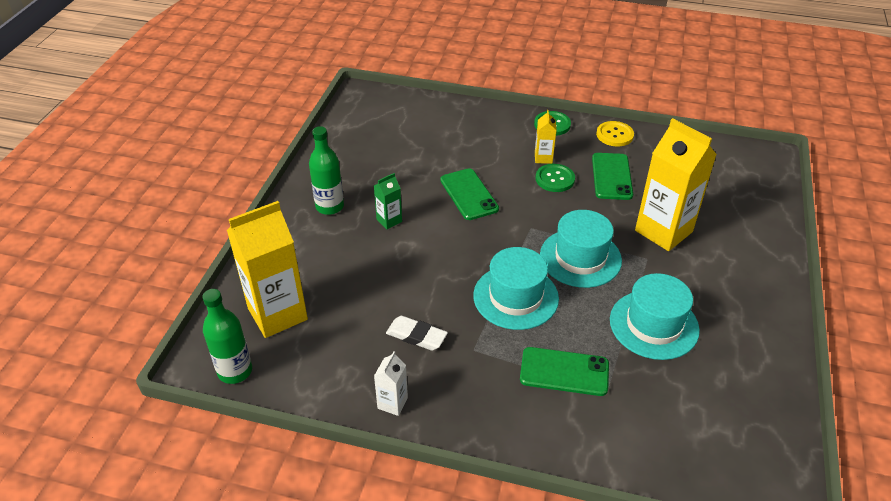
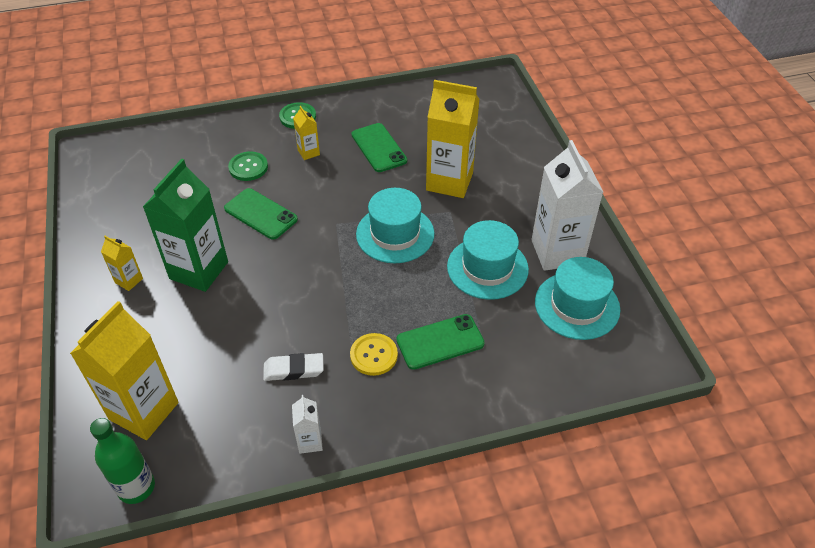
camera: 30 degrees left, 5 degrees up
(329, 206) = (129, 280): green bottle -> yellow carton
(389, 220) = (199, 270): green carton -> green carton, size x2.18
(515, 297) = (360, 293): turquoise hat -> turquoise hat (577, 305)
(555, 179) = (330, 169): green button -> green button (248, 167)
(614, 135) = (359, 107): yellow button -> yellow button (373, 355)
(738, 340) = (557, 252): none -> white carton

